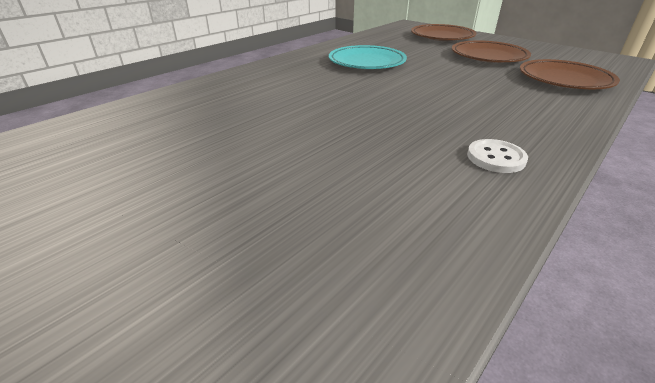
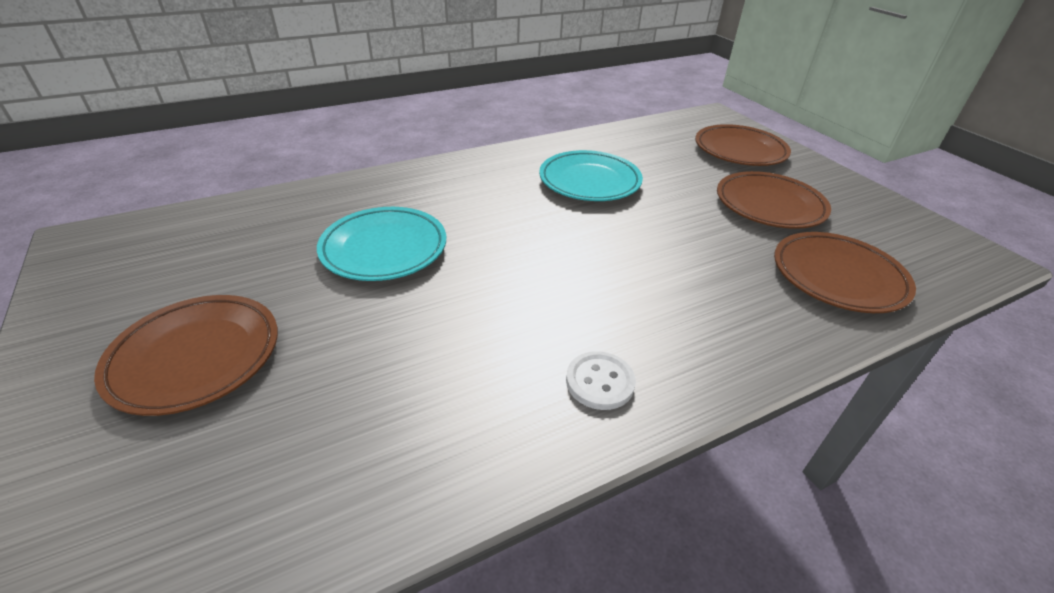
camera: 20 degrees right, 5 degrees up
(138, 227) = (196, 357): none -> brown plate
(252, 120) = (384, 249): none -> turquoise plate

